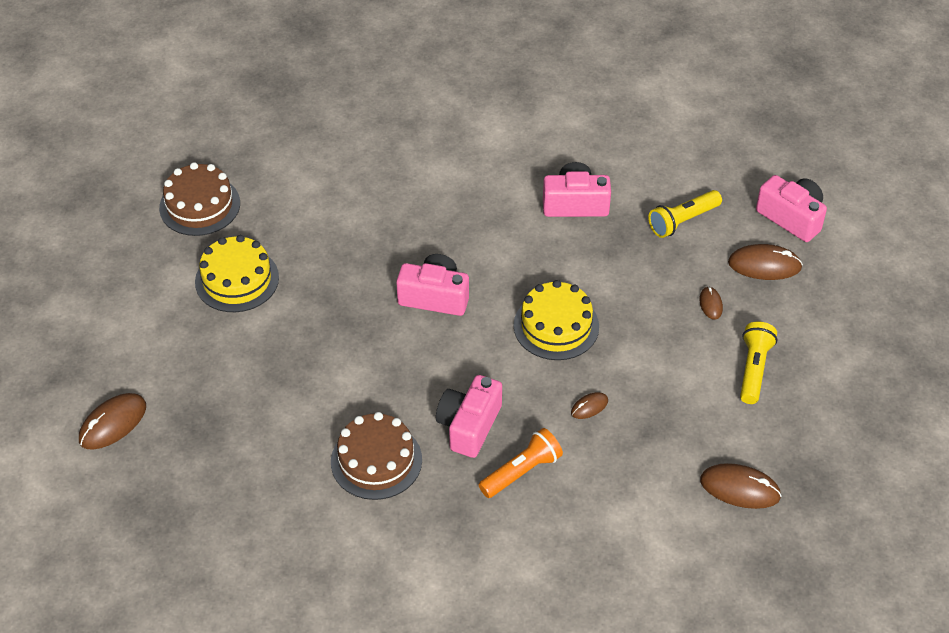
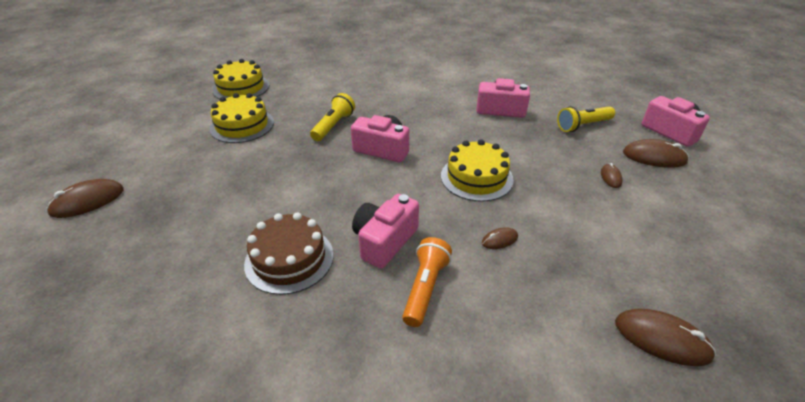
camera: 10 degrees right, 10 degrees down
(199, 205) = (241, 88): brown cake -> yellow cake
(521, 472) = (425, 288): orange flashlight -> orange flashlight turned 45 degrees counterclockwise
(754, 369) = (658, 229): yellow flashlight -> yellow flashlight (333, 126)

